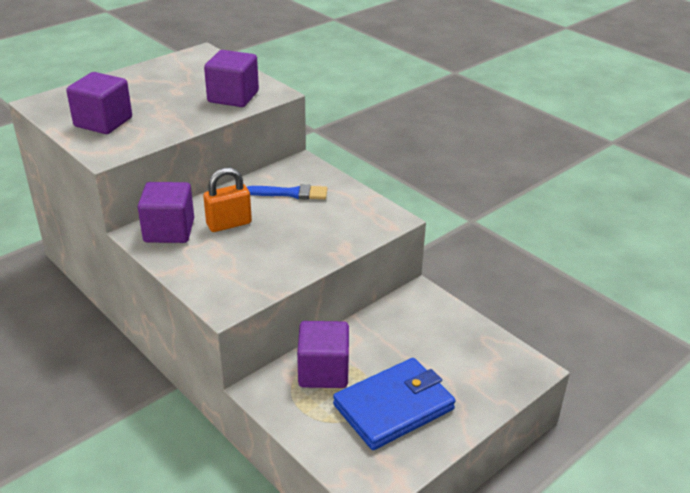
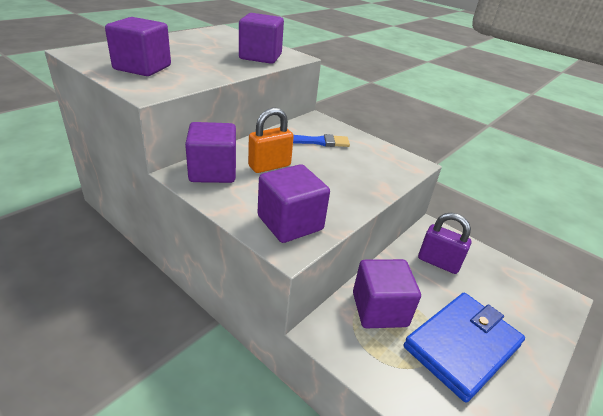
camera: 10 degrees left, 0 degrees up
(231, 284) = (290, 223): none -> purple cube
(408, 329) = (438, 262): none -> purple padlock

